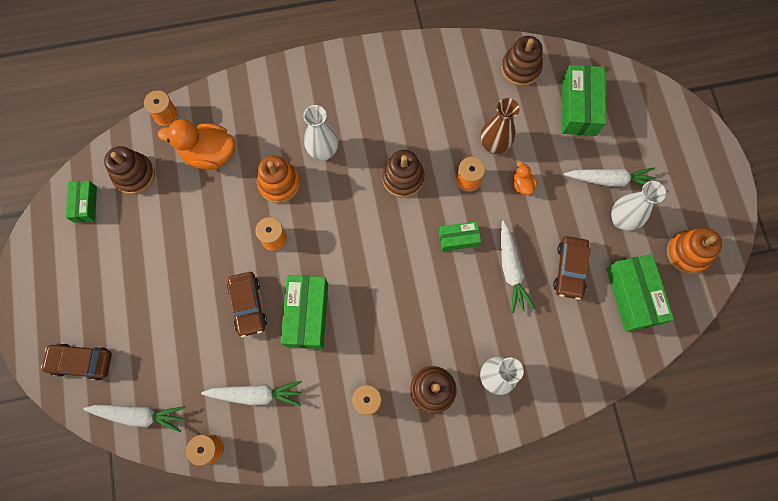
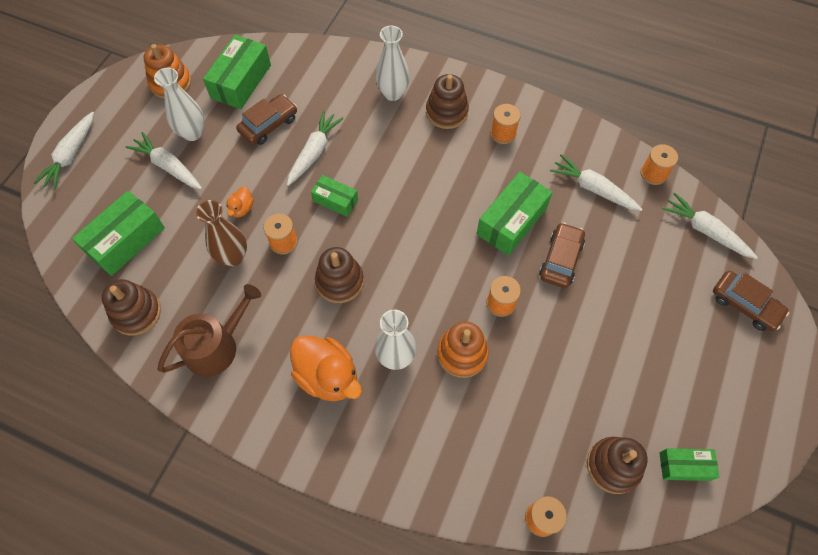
camera: 145 degrees left, 10 degrees down
(85, 204) = (684, 466): green box -> green box turned 60 degrees clockwise
(209, 154) = (517, 435): orange duck -> orange duck (328, 376)
(448, 83) = (216, 346): none -> brown watering can
(689, 139) = (71, 155): none -> white carrot

